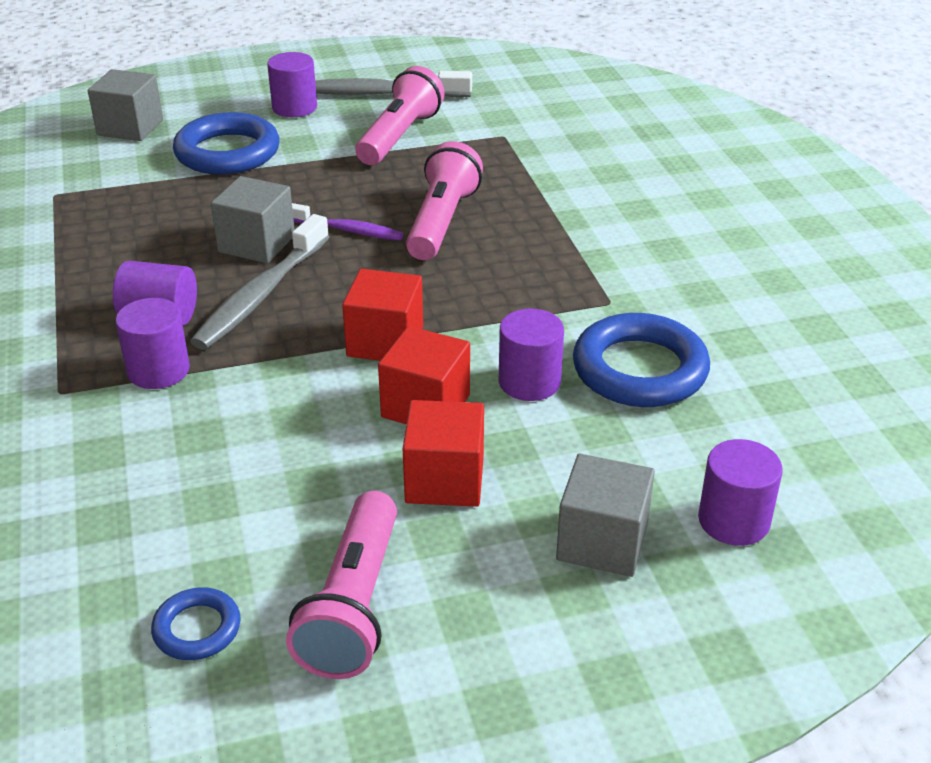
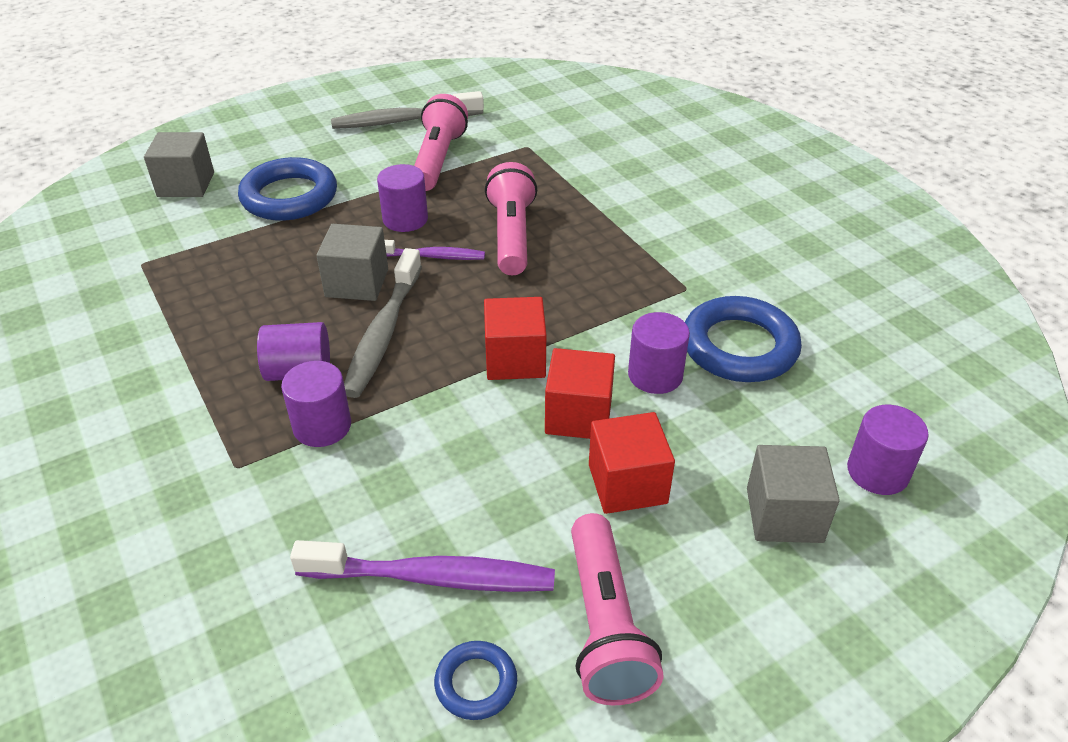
camera: 15 degrees left, 5 degrees up
(201, 527) = (433, 577): none -> purple toothbrush
(294, 107) = (331, 144): purple cylinder -> purple cylinder (405, 219)

